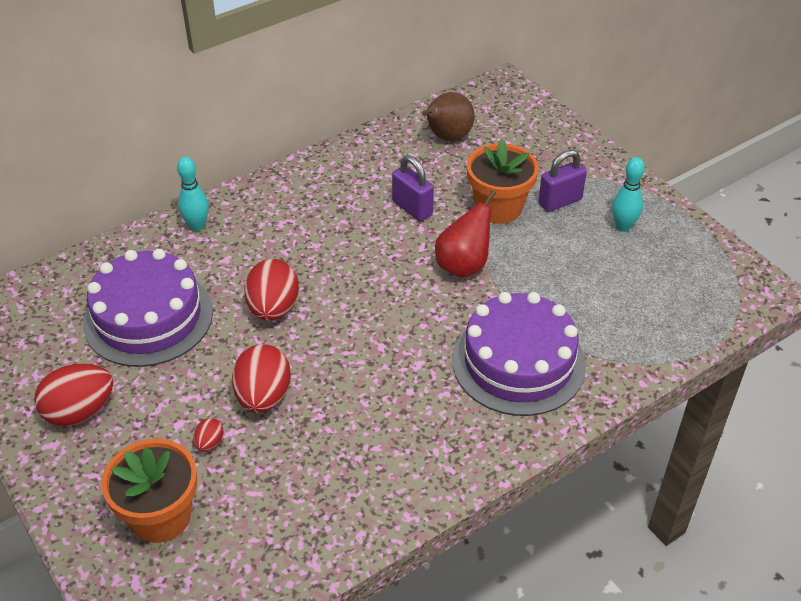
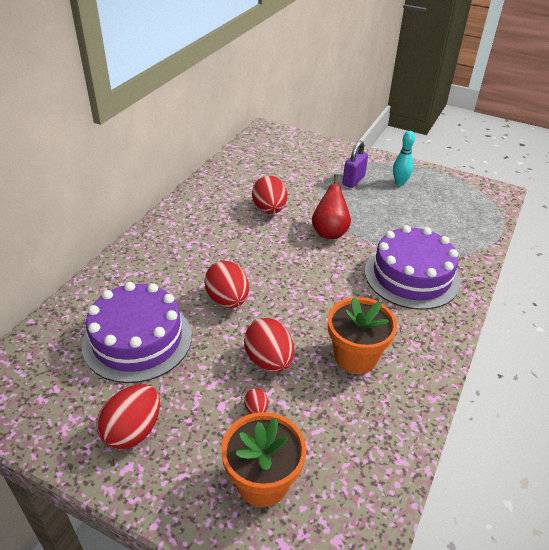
camera: 30 degrees left, 5 degrees down
(197, 226) = (127, 266): turquoise bowling pin -> none
(412, 208) = (269, 210): purple padlock -> red egg
(447, 137) = (256, 165): brown pear -> none
(498, 208) = (321, 194): orange flower pot -> orange flower pot (355, 356)

